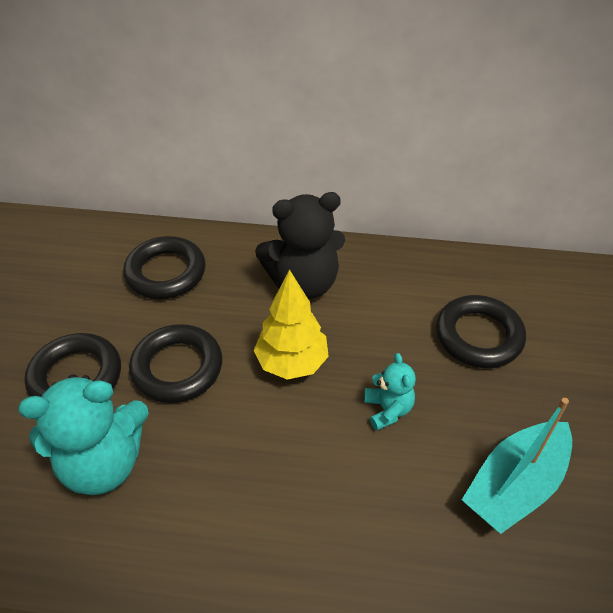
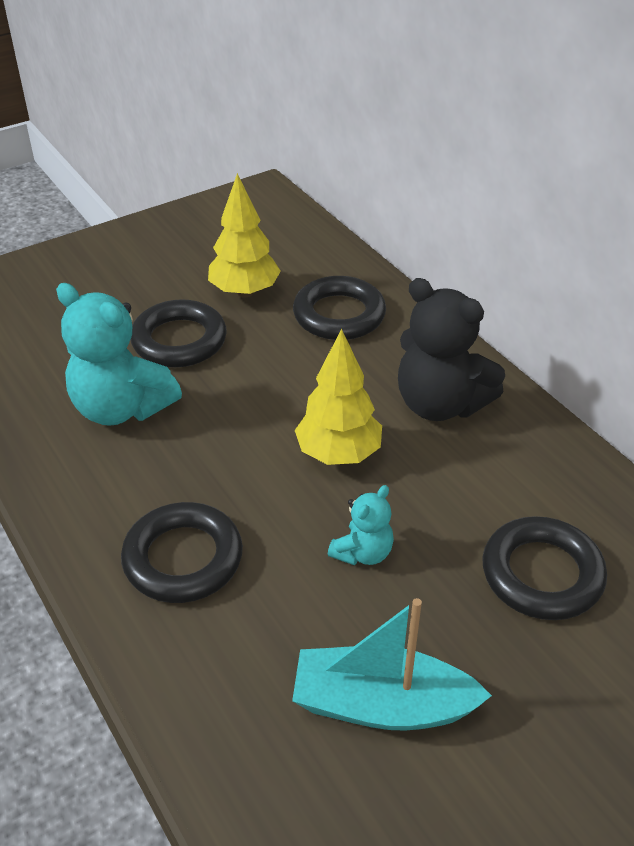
camera: 50 degrees right, 5 degrees down
(76, 305) = (245, 292): none -> yellow tree
(177, 368) = (251, 388): black ring -> black ring (183, 558)

